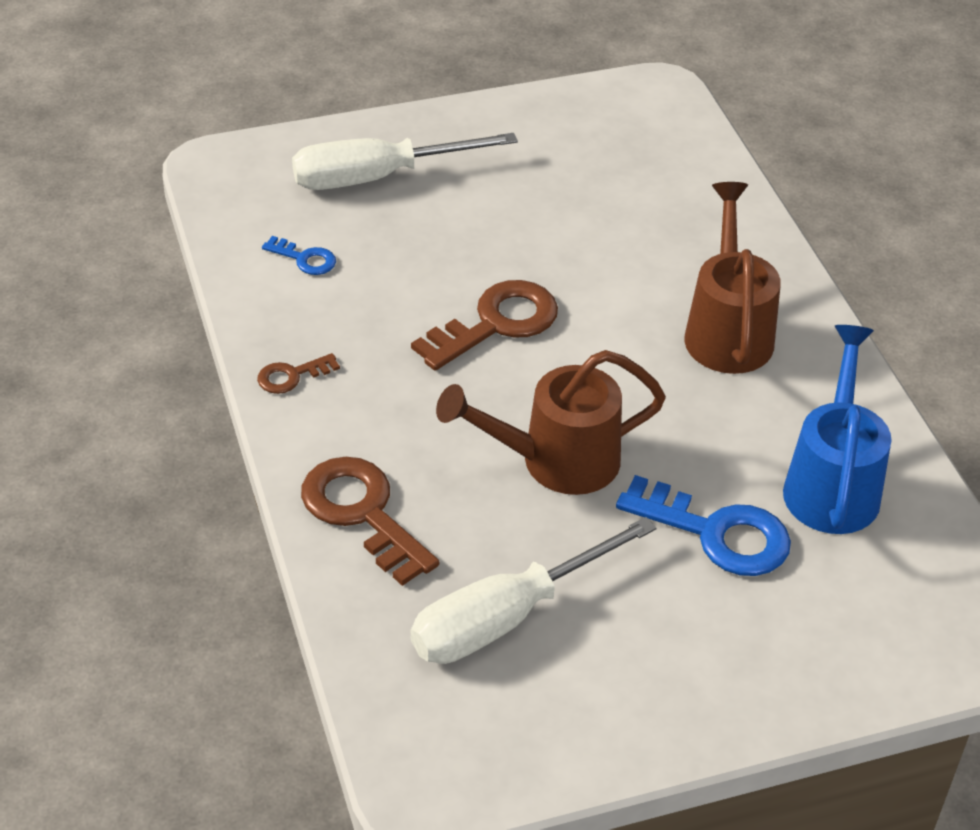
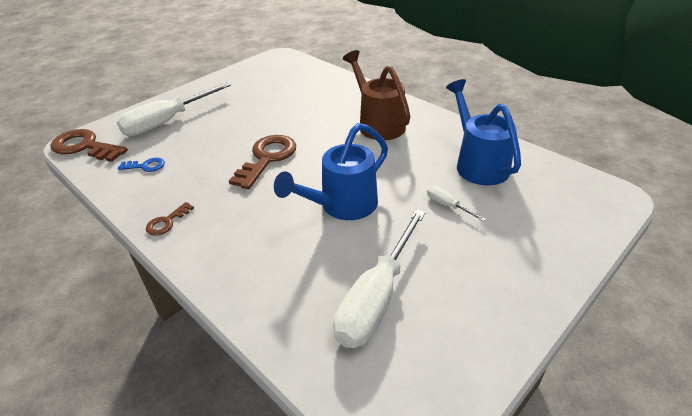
camera: 25 degrees left, 5 degrees down
(362, 513) = (252, 277): brown key -> brown key (85, 147)
(555, 461) = (342, 206): brown watering can -> blue watering can
(716, 533) = (447, 205): blue key -> white screwdriver

